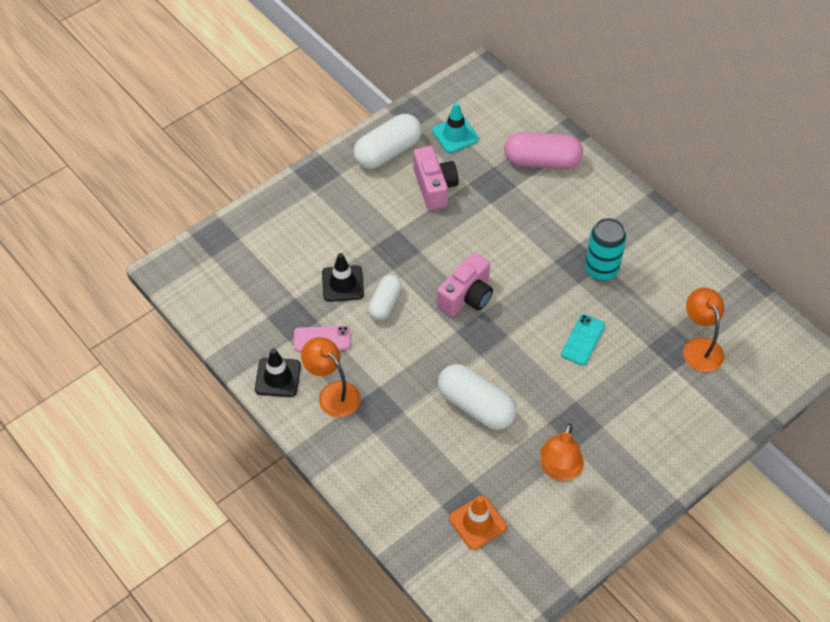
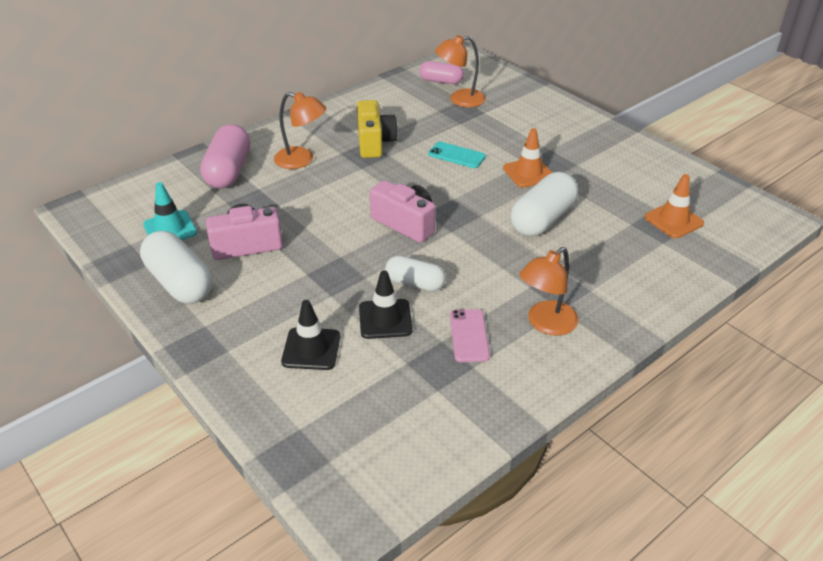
camera: 90 degrees left, 15 degrees down
(278, 377) = (531, 375): black traffic cone -> black traffic cone (311, 349)
(555, 402) = (528, 173): none -> orange traffic cone
(559, 470) = (602, 173): orange lamp -> orange lamp (301, 160)
(601, 269) = (374, 142): turquoise can -> yellow camera
(741, 330) = (441, 81): none -> pink capsule

